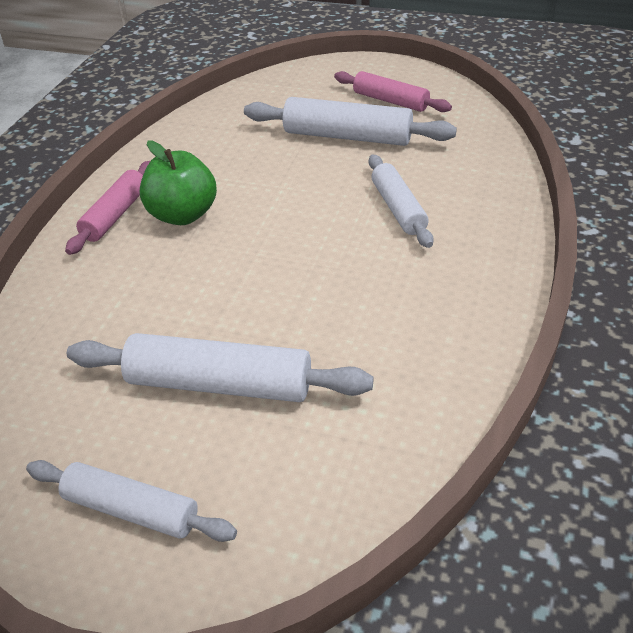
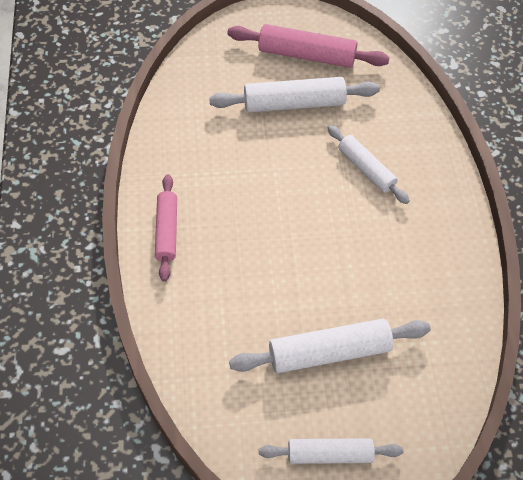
camera: 25 degrees left, 15 degrees up
(182, 215) = (217, 217): green apple -> none
(390, 101) = (306, 55): pink rolling pin -> pink rolling pin, size x1.52

